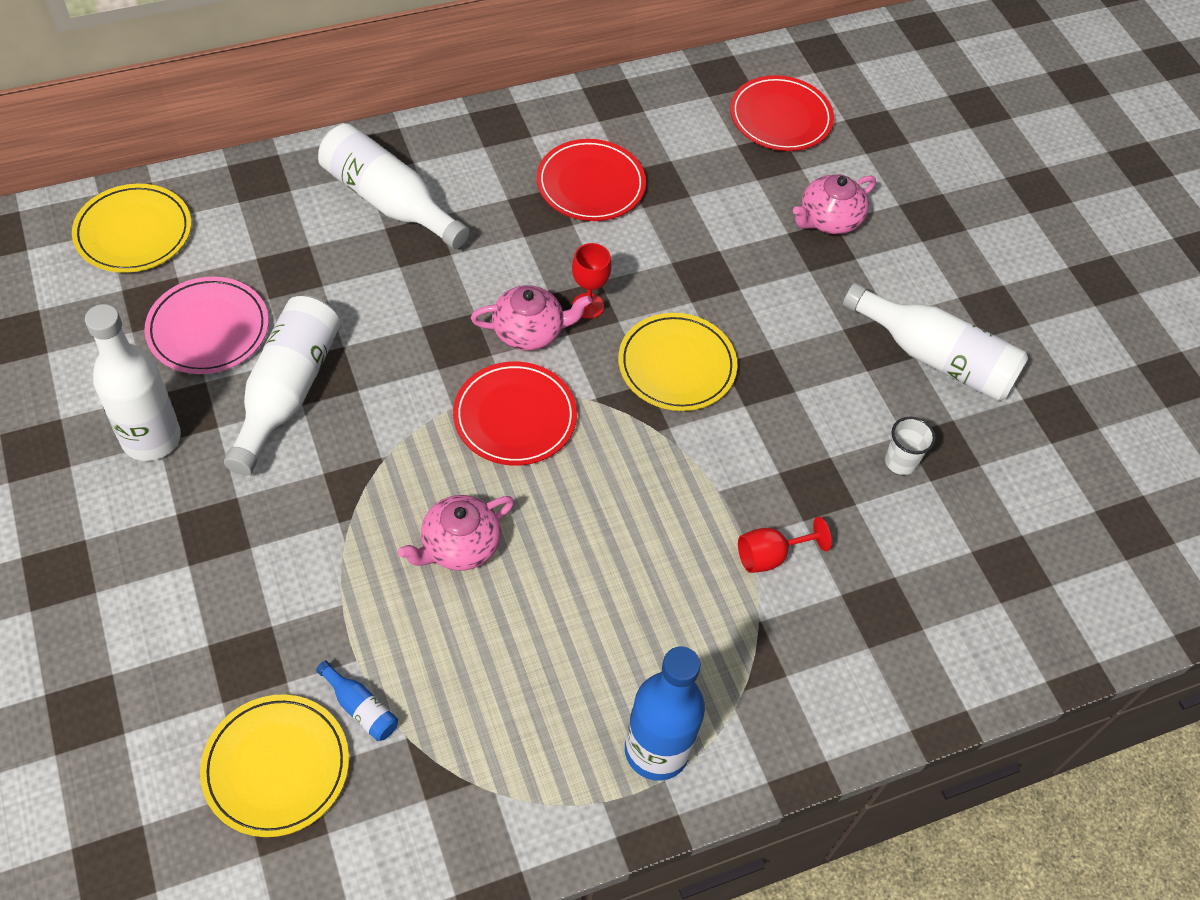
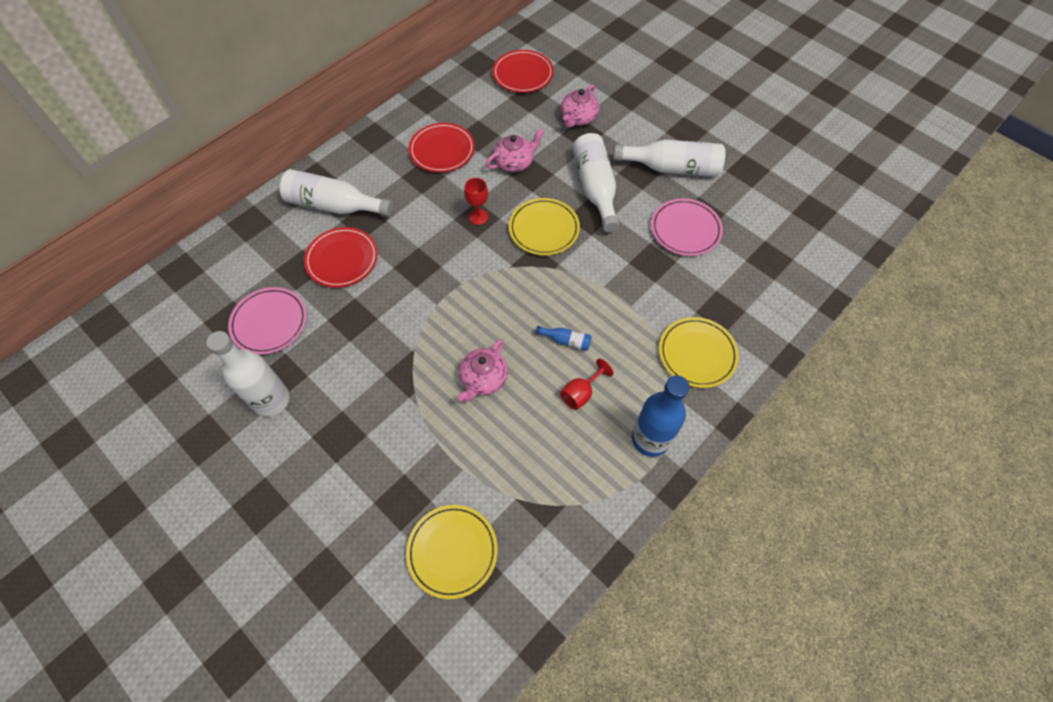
camera: 20 degrees left, 5 degrees up
(133, 232) = (191, 286): yellow plate -> yellow plate (697, 354)
(287, 391) = (336, 337): white bottle -> white bottle (595, 188)
(360, 708) = (480, 495): blue bottle -> blue bottle (566, 341)
(515, 417) = (473, 295): red plate -> red plate (342, 259)
(529, 331) = (454, 244): pink teapot -> pink teapot (514, 162)
(770, 556) = (649, 308): red goblet -> red goblet (581, 393)
(900, 461) = (685, 229): white cup -> pink plate

